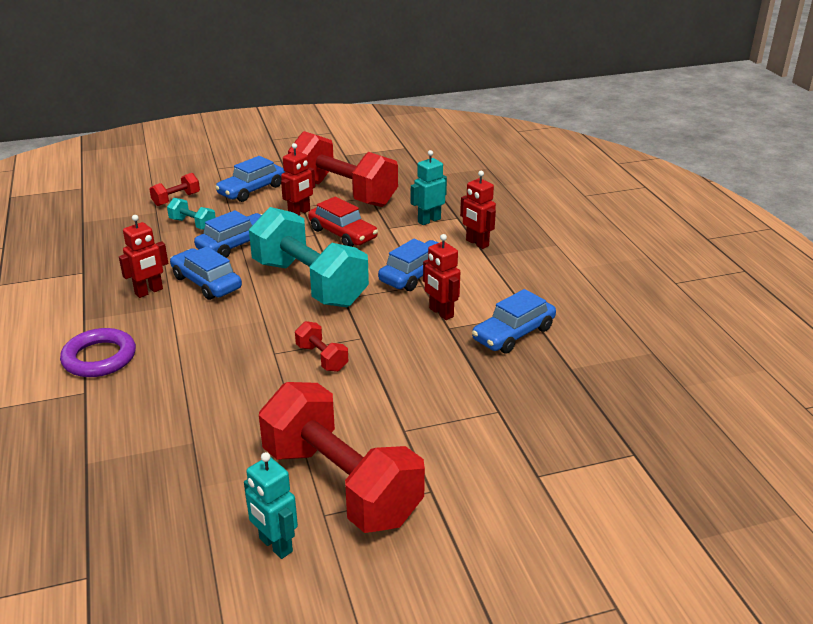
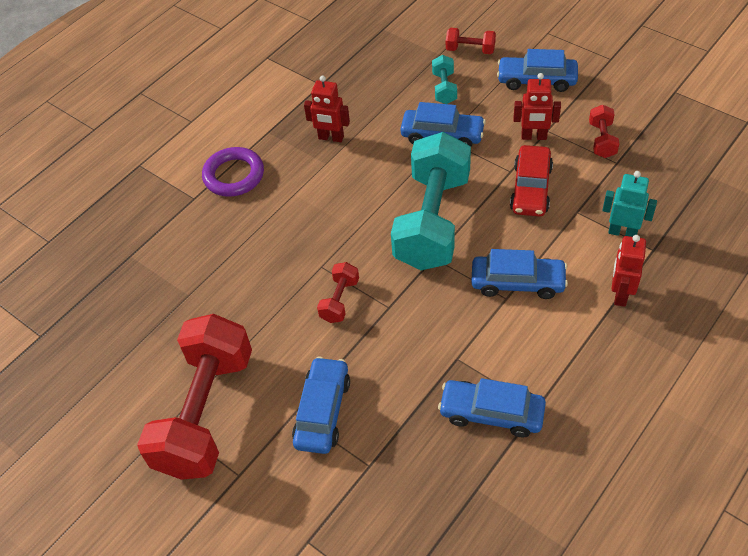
camera: 60 degrees right, 20 degrees up
(206, 283) = (373, 160): blue car -> blue car (323, 411)
(275, 545) = (123, 414): turquoise robot -> none
(343, 193) = (602, 140): red dumbbell -> red dumbbell, size x0.42
(441, 313) = (474, 339): red robot -> none

